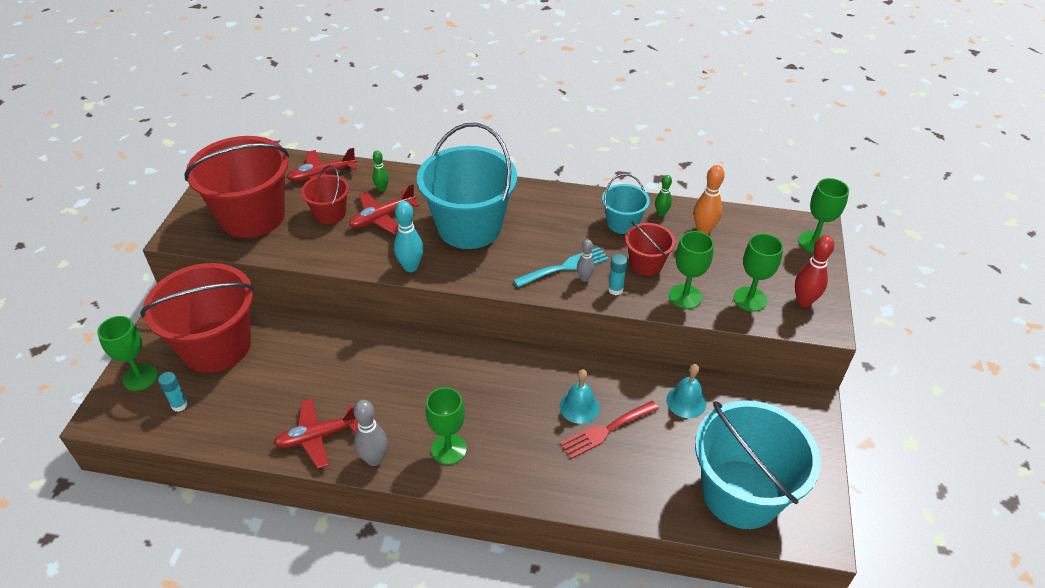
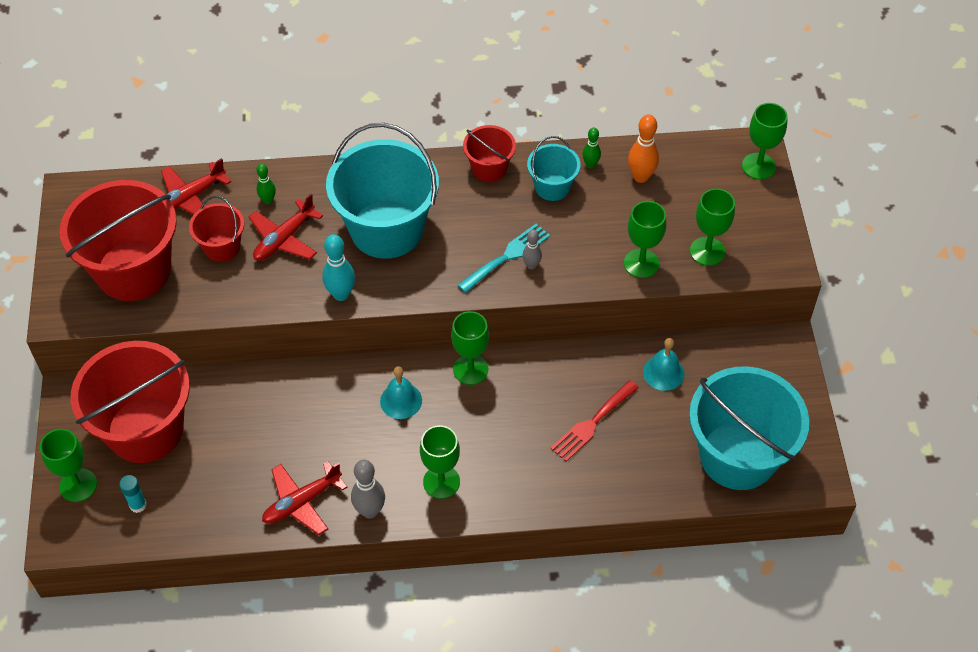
camera: 15 degrees left, 10 degrees up
(510, 360) = (470, 369): none -> green goblet
(579, 407) = (558, 404): turquoise bell -> turquoise bell (401, 400)
(615, 290) = (567, 272): turquoise glue stick -> none
(646, 264) = (591, 233): red bucket -> red bucket (489, 168)
(804, 301) = (761, 241): red bowling pin -> none

